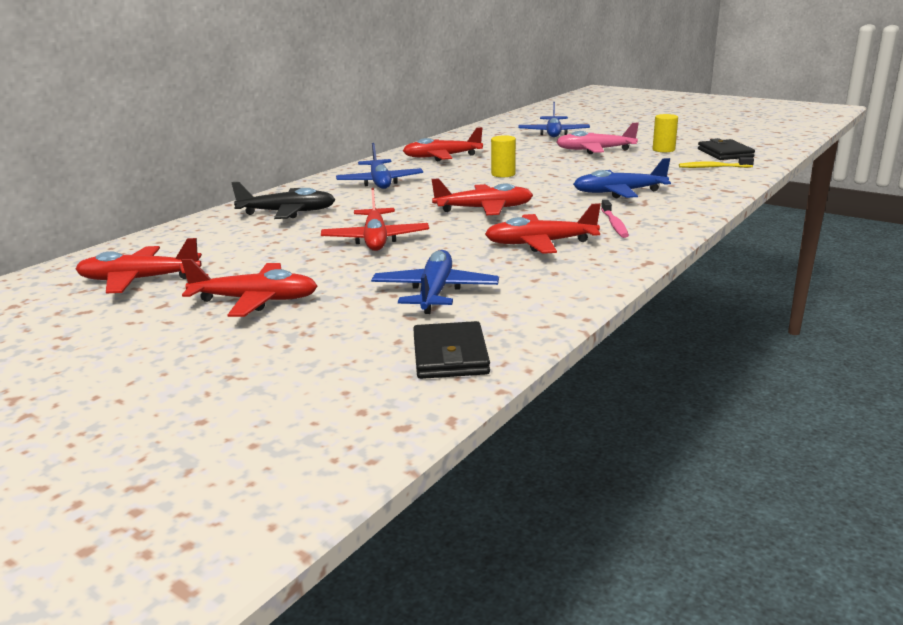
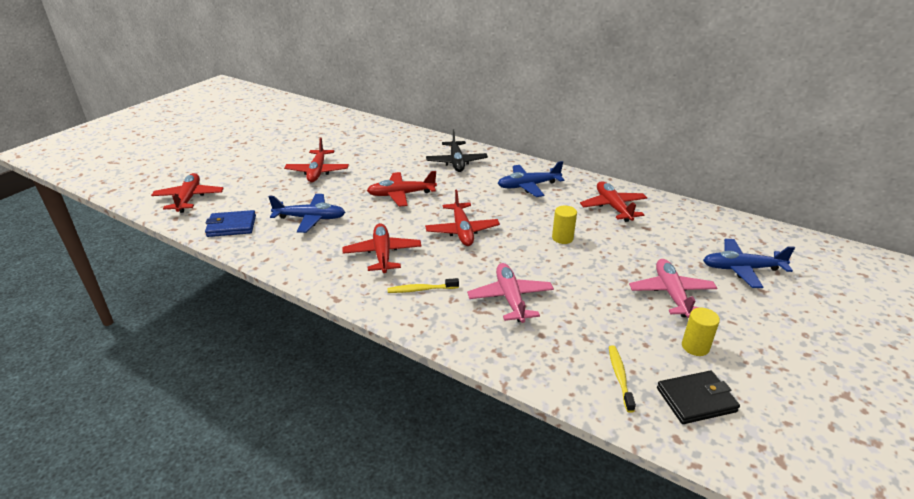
camera: 85 degrees right, 10 degrees up
(139, 280) = (353, 141): red plane -> red plane (189, 198)
(450, 355) = (231, 226): black wallet -> blue wallet
(614, 224) = (421, 289): pink toothbrush -> yellow toothbrush
(618, 192) = (510, 298): blue plane -> pink plane

